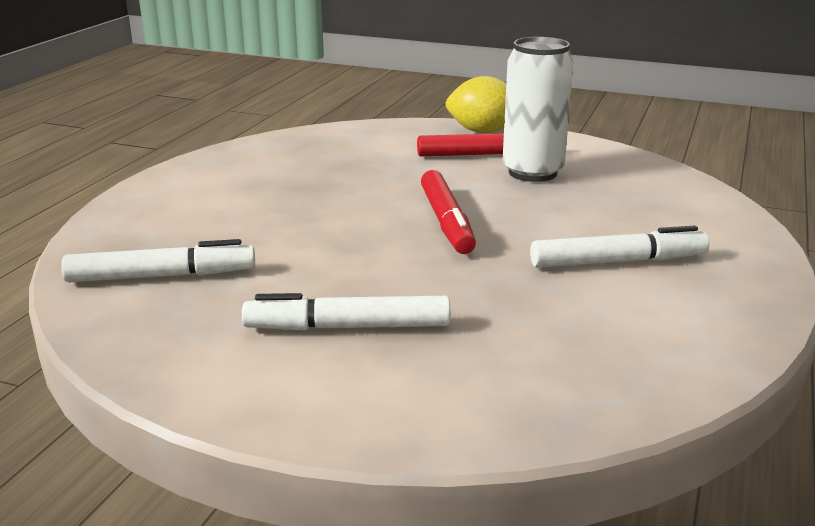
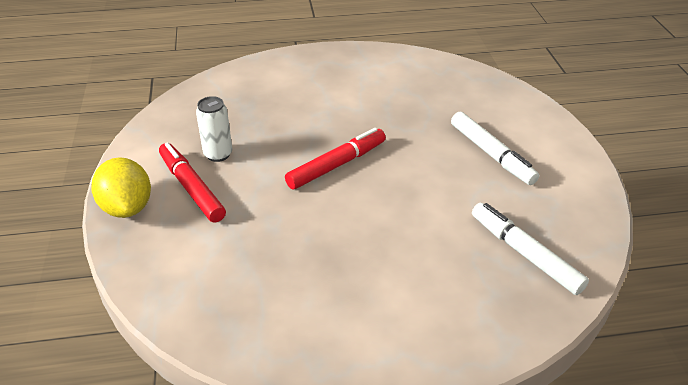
camera: 120 degrees left, 15 degrees up
(532, 172) = (218, 154): white can -> white can, size x0.59
(618, 261) = (337, 94): white marker -> none

